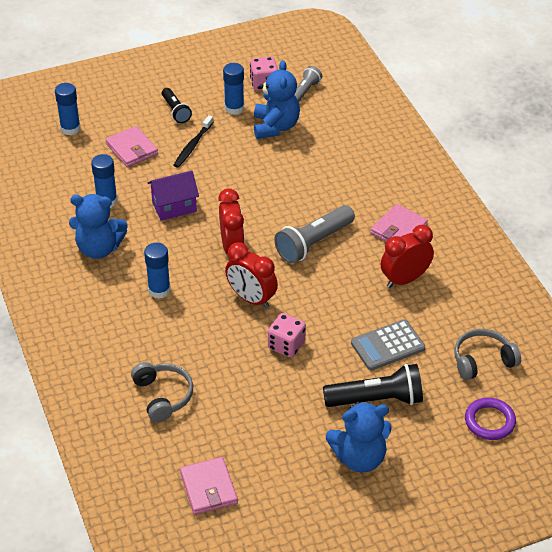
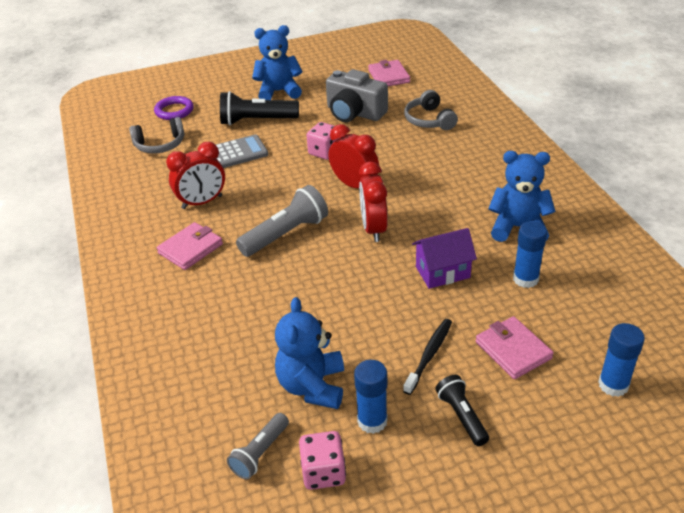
camera: 175 degrees left, 5 degrees down
(159, 290) = (445, 191): blue glue stick -> none
(255, 412) = (354, 113): none -> grey camera

